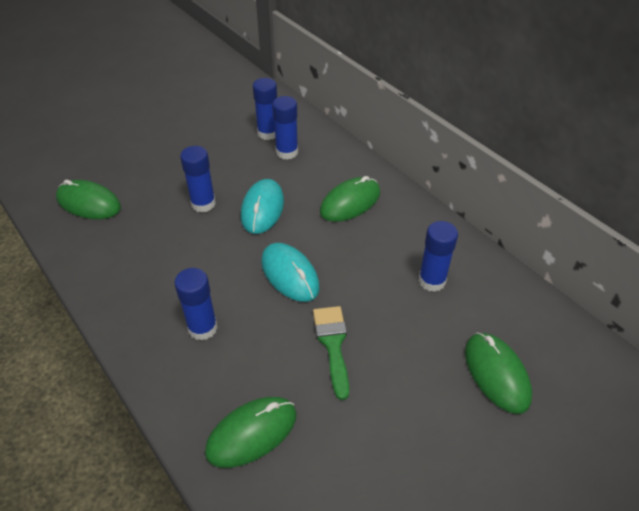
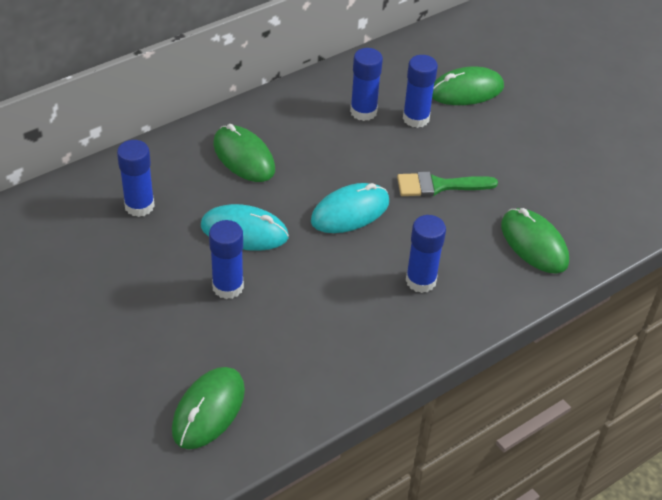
camera: 90 degrees left, 0 degrees up
(268, 133) = (93, 223): blue glue stick -> blue glue stick (416, 118)

